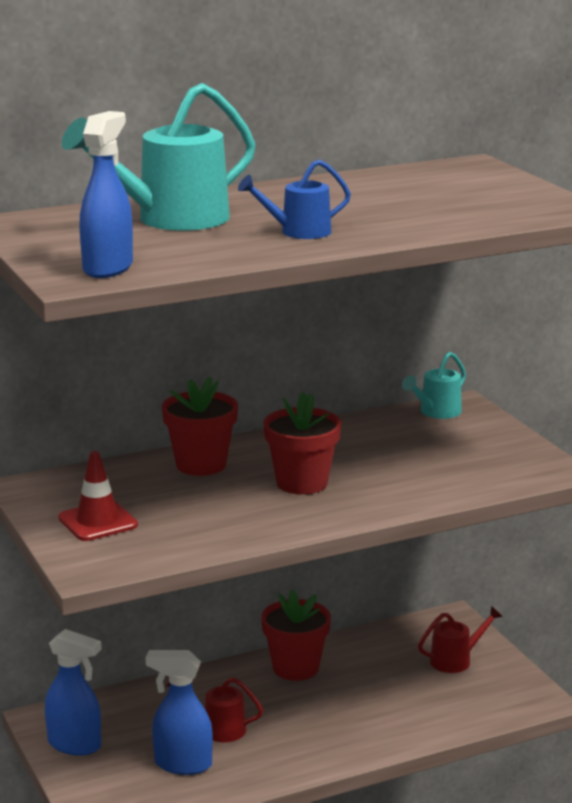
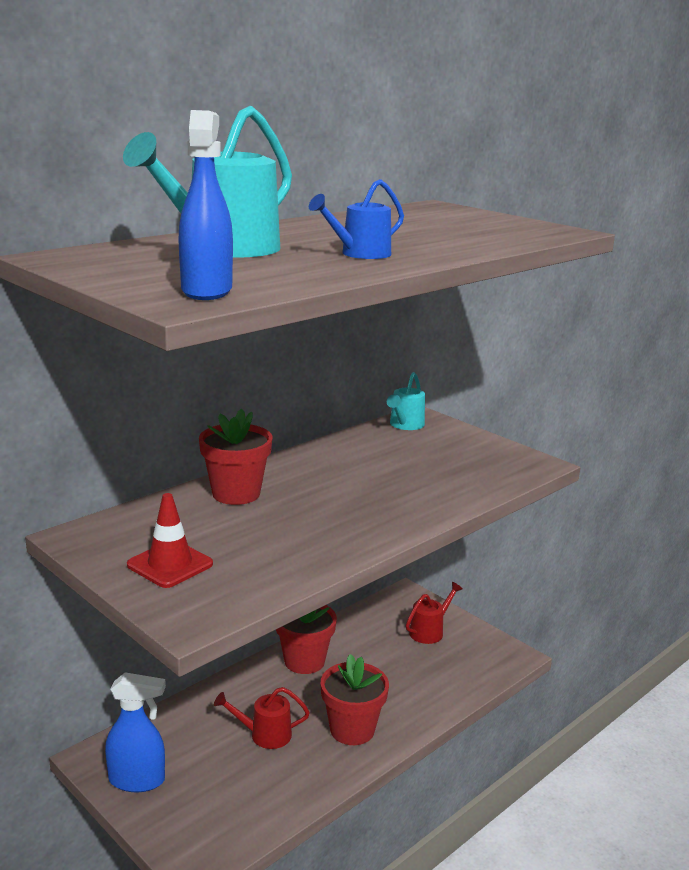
camera: 20 degrees left, 0 degrees up
(182, 764) = (249, 780): blue spray bottle -> none
(302, 483) = (339, 500): red flower pot -> red flower pot (352, 730)

